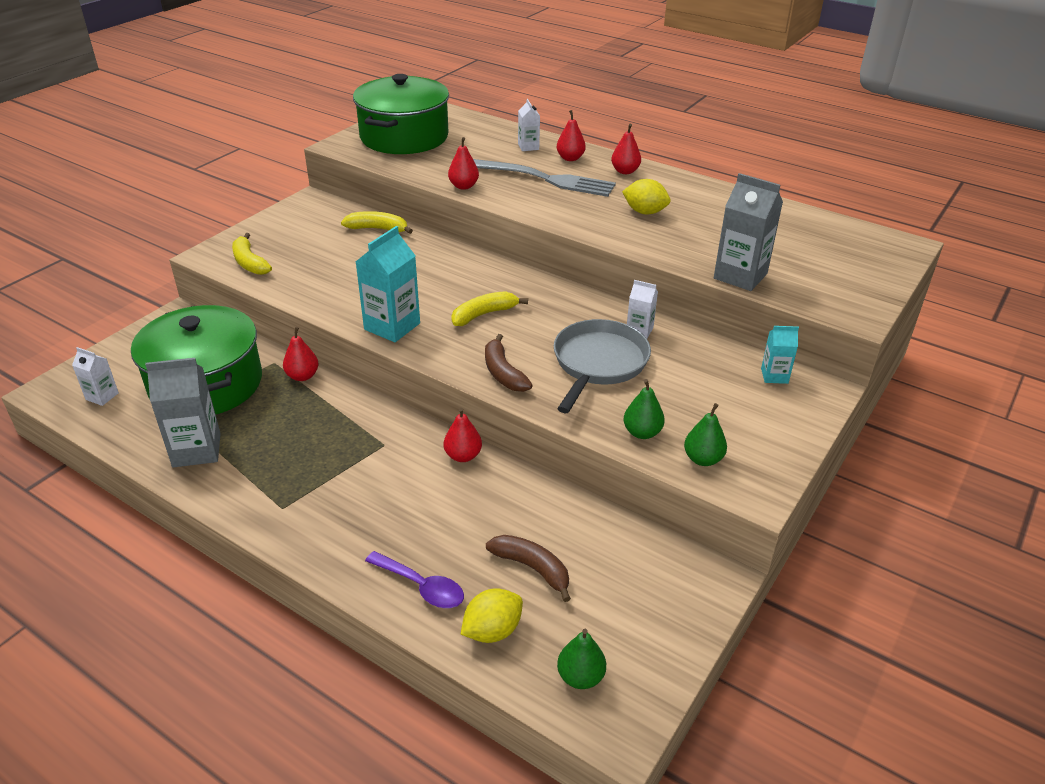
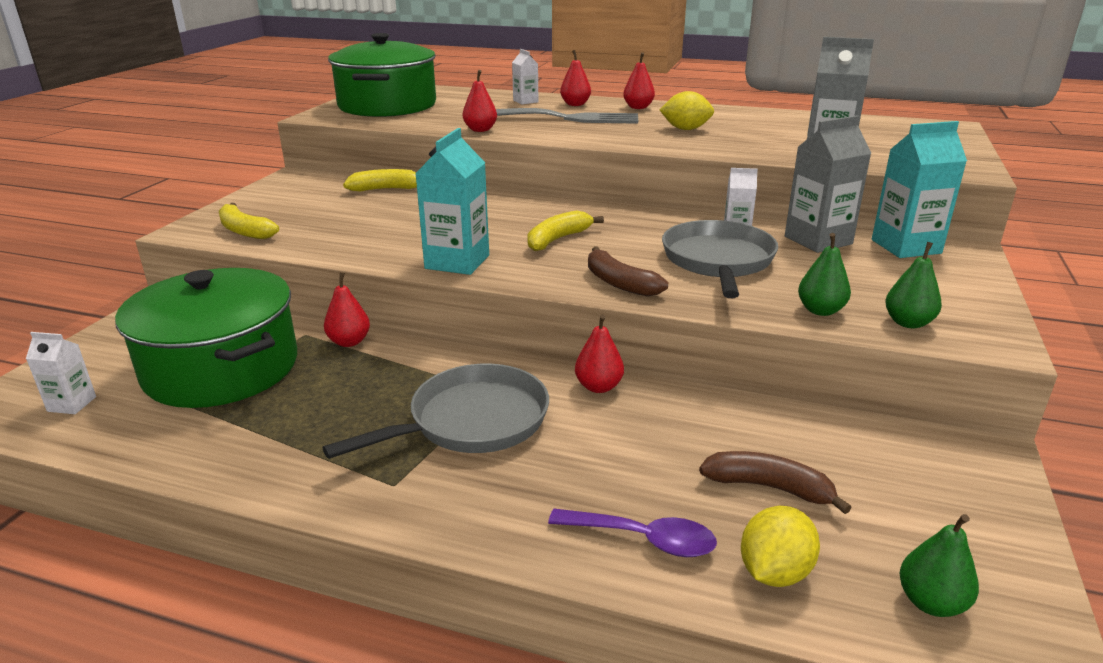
camera: 15 degrees left, 10 degrees down
(197, 450) = (237, 440): grey carton -> grey carton (818, 240)
(356, 467) = (472, 421): none -> grey pan
(774, 376) = (906, 246): turquoise carton -> turquoise carton, size x1.82

